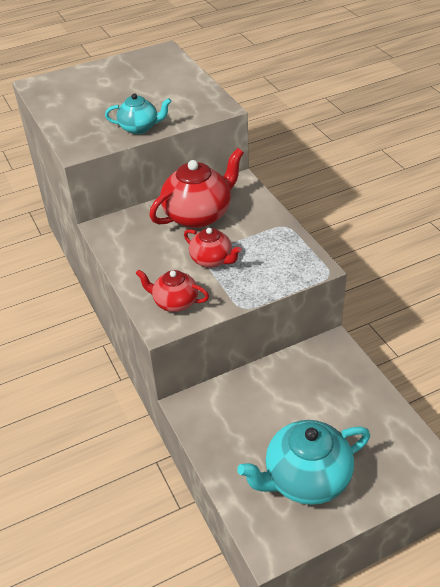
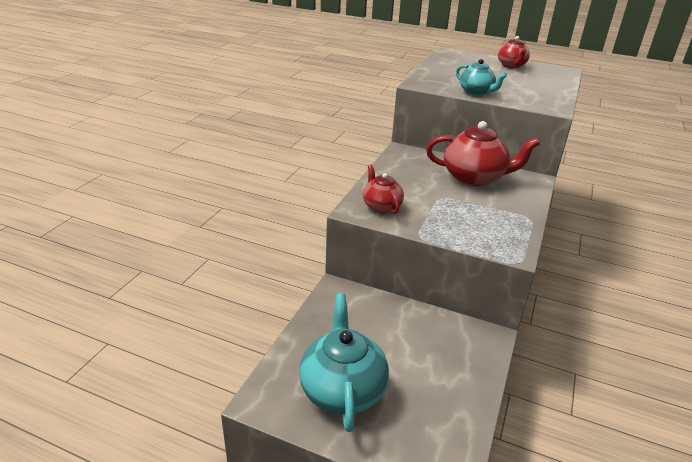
camera: 45 degrees right, 10 degrees down
(212, 260) = (442, 203): red teapot -> red teapot (511, 66)
(305, 479) = (342, 389): turquoise teapot -> turquoise teapot turned 60 degrees clockwise

